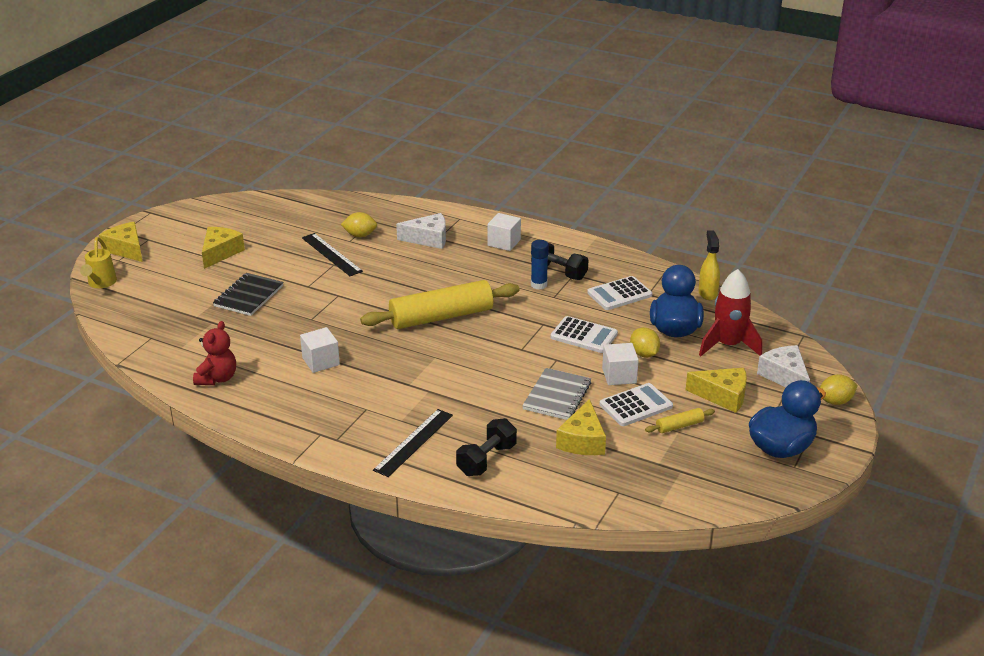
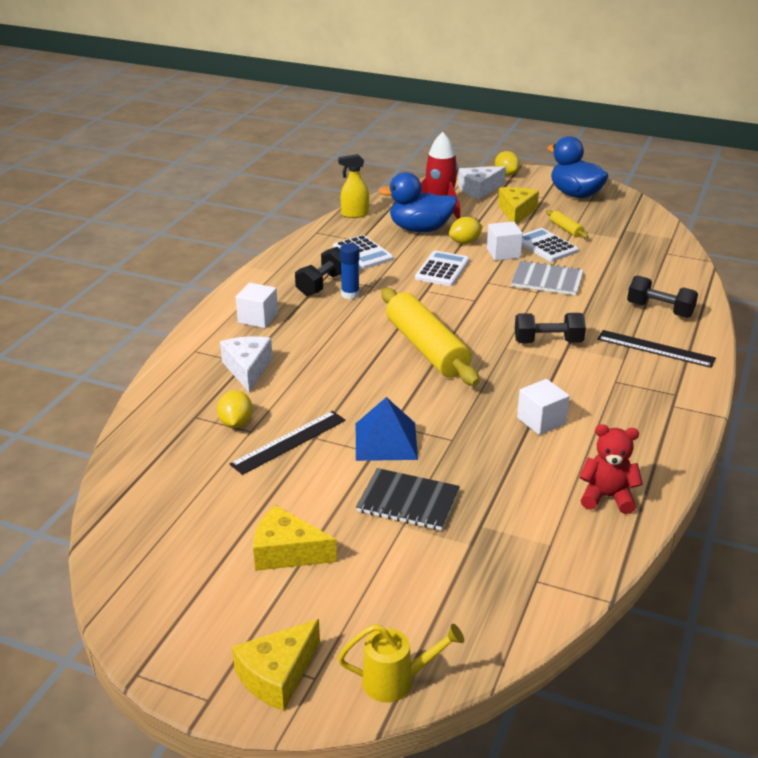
camera: 95 degrees left, 0 degrees up
(319, 291) = (386, 441): none -> blue pyramid
(439, 381) = (548, 342): none -> black dumbbell
(582, 440) = (607, 268): yellow cheese -> none

